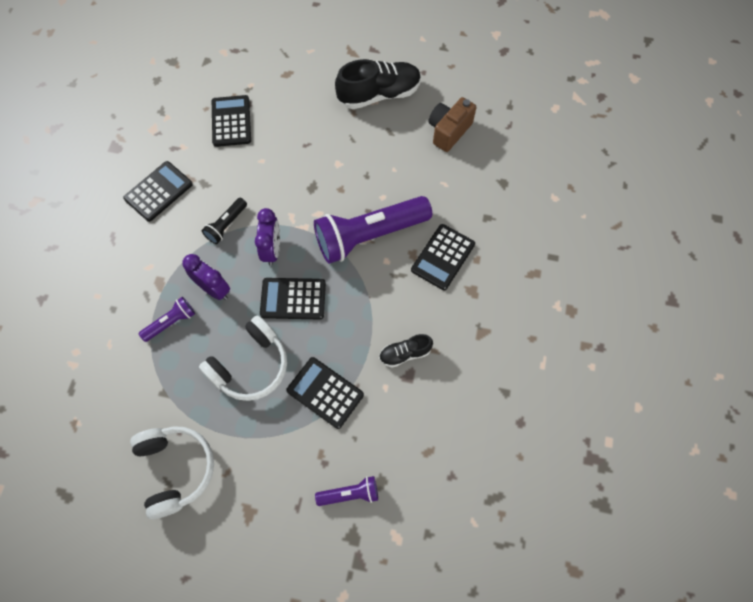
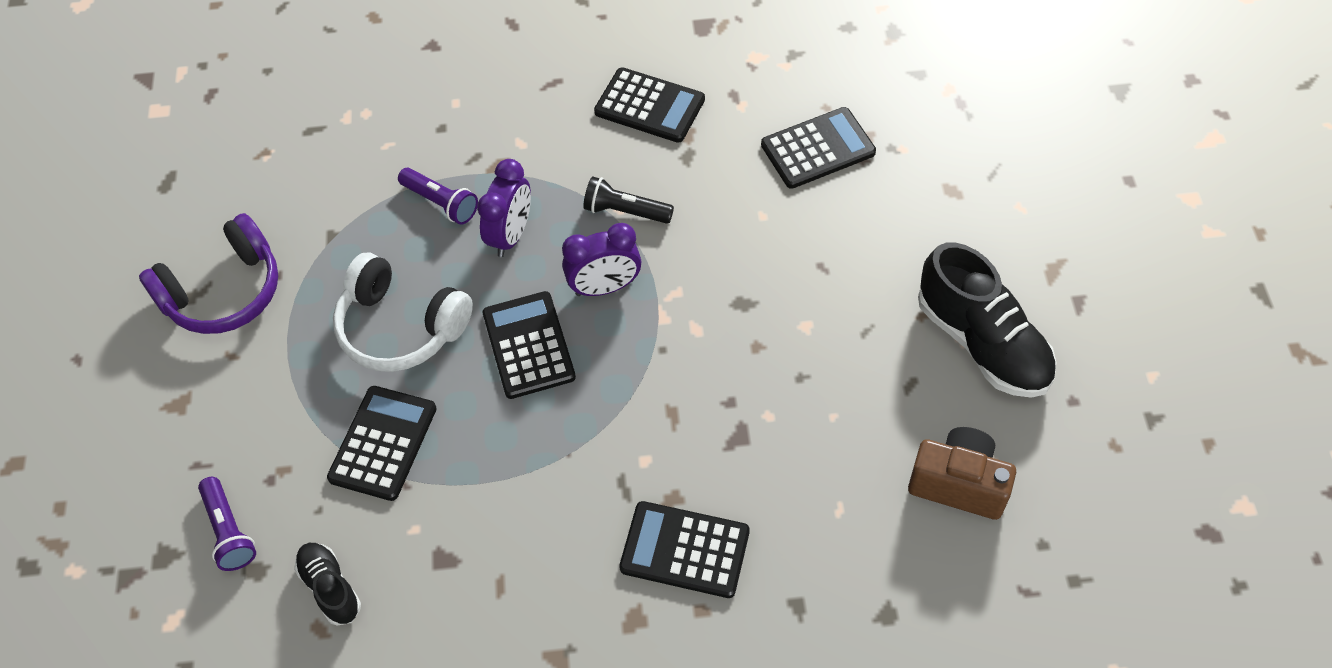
camera: 75 degrees right, 10 degrees down
(176, 469) = (224, 292): white headphones -> purple headphones
(369, 235) = (684, 418): purple flashlight -> none
(405, 353) = (481, 541): black shoe -> black shoe (330, 588)

